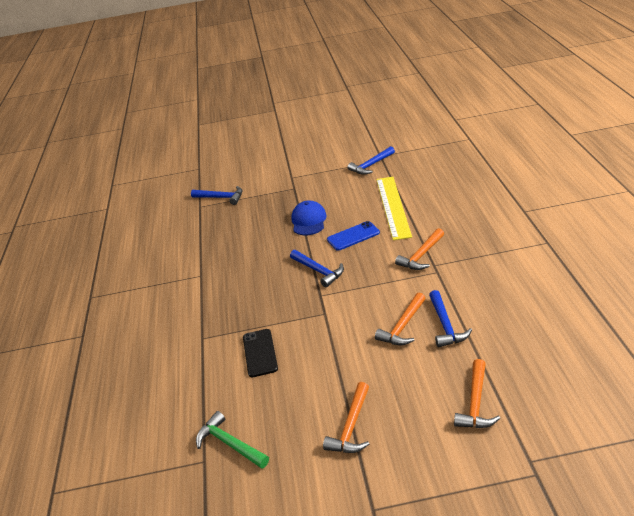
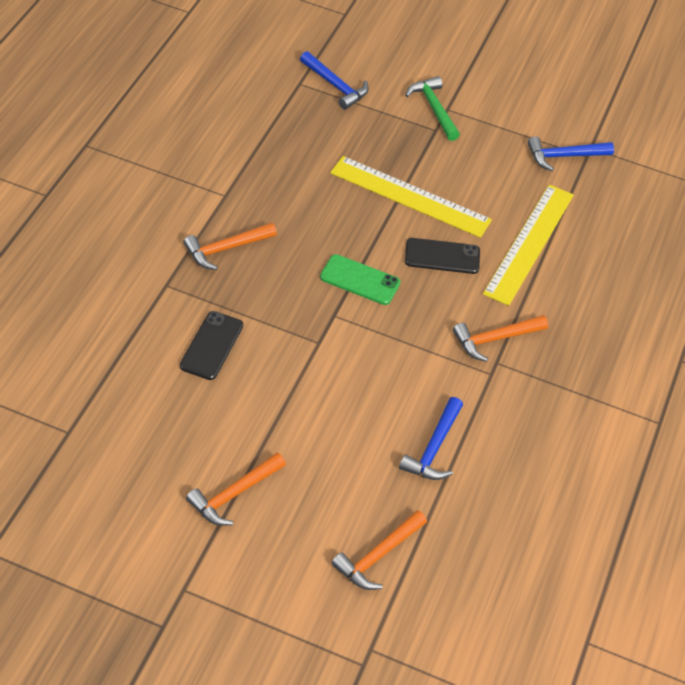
camera: 20 degrees right, 15 degrees up
(230, 444) = (105, 431): green hammer -> green hammer (434, 108)
(309, 221) = (410, 196): blue cap -> yellow ruler
(318, 271) = (360, 280): blue hammer -> green phone
(353, 236) = (442, 256): blue phone -> black phone
(403, 326) = (387, 417): orange hammer -> orange hammer (226, 249)

